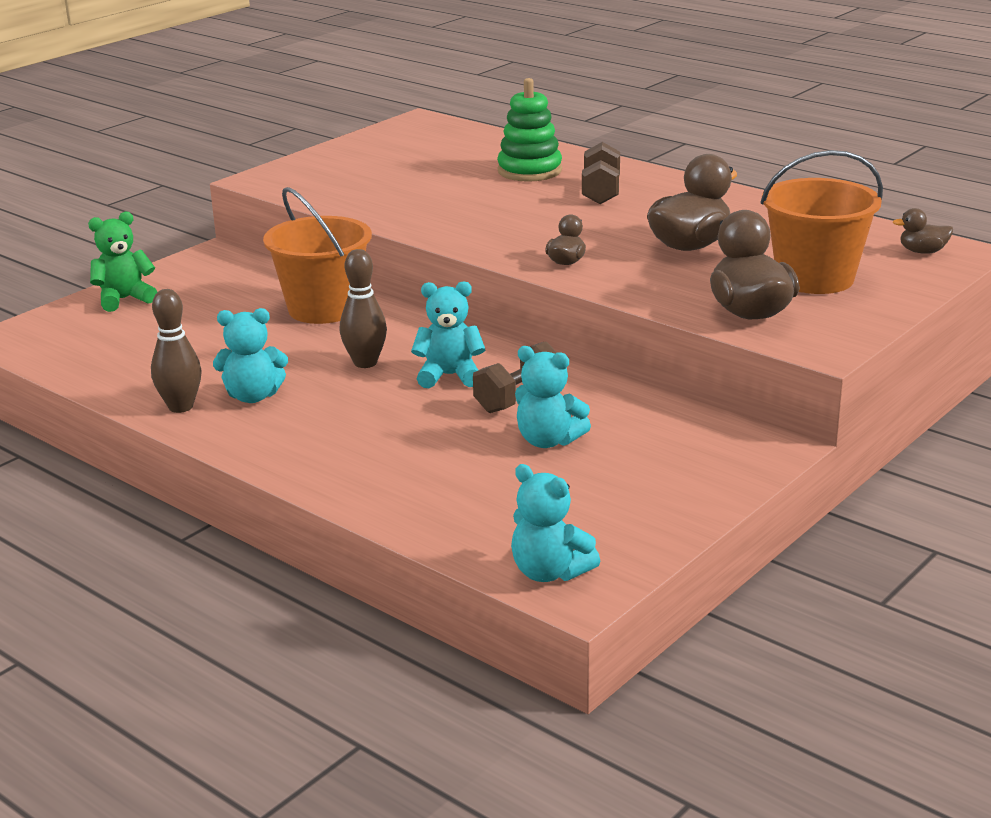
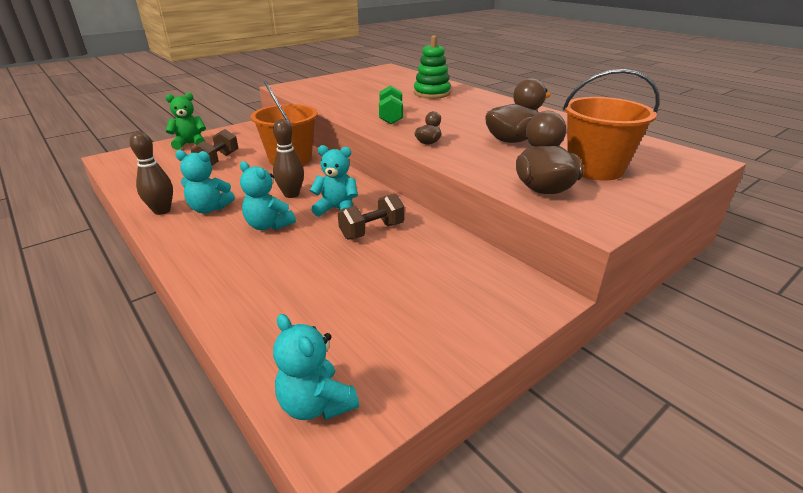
camera: 10 degrees right, 5 degrees up
(485, 223) = (391, 117): none -> green dumbbell
(548, 441) = (377, 267): turquoise teddy bear -> turquoise teddy bear (268, 225)
(601, 192) = (467, 106): brown dumbbell -> brown dumbbell (218, 161)
(922, 252) = (675, 158): brown duck -> none

